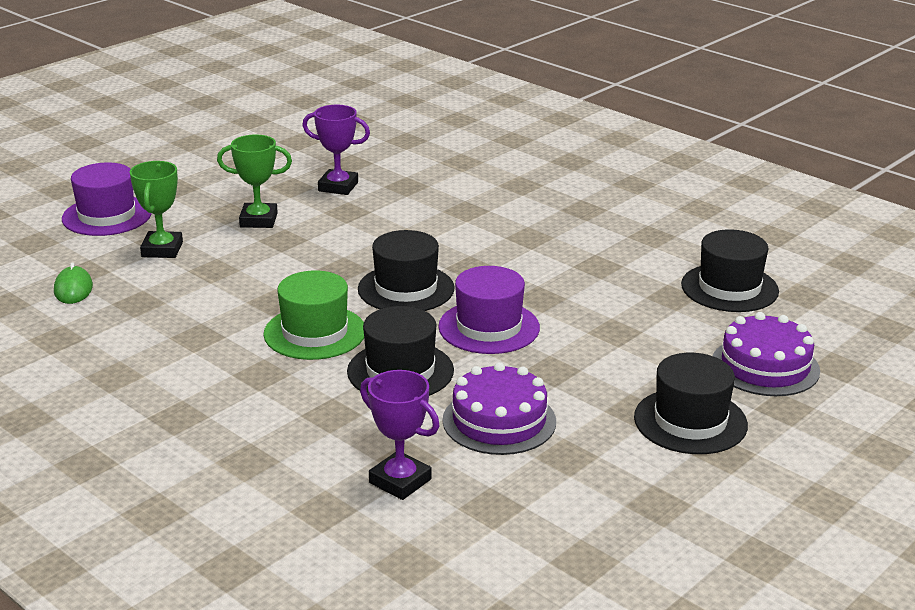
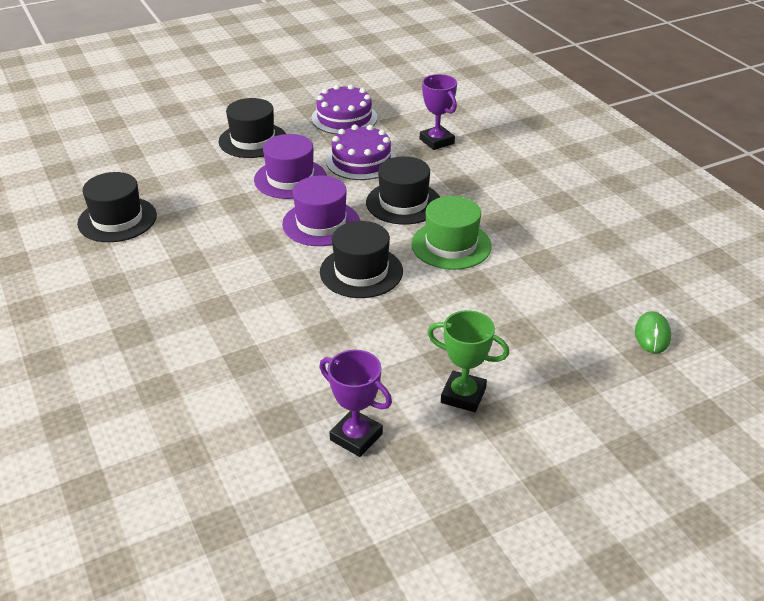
camera: 160 degrees left, 10 degrees up
(107, 216) = (633, 446): purple hat -> purple hat (290, 179)
(162, 249) = (569, 371): green trophy -> none
(765, 366) = (171, 161): purple cake -> purple cake (344, 118)

